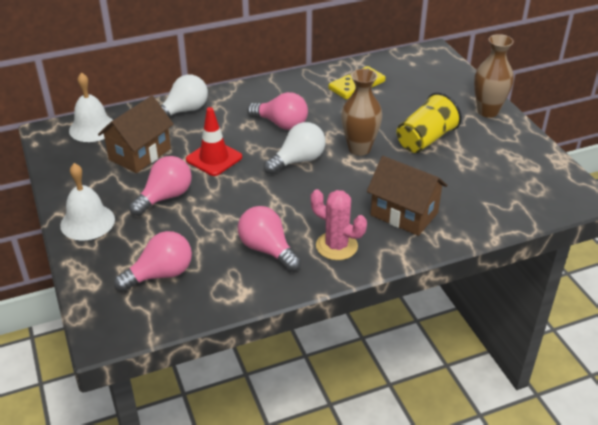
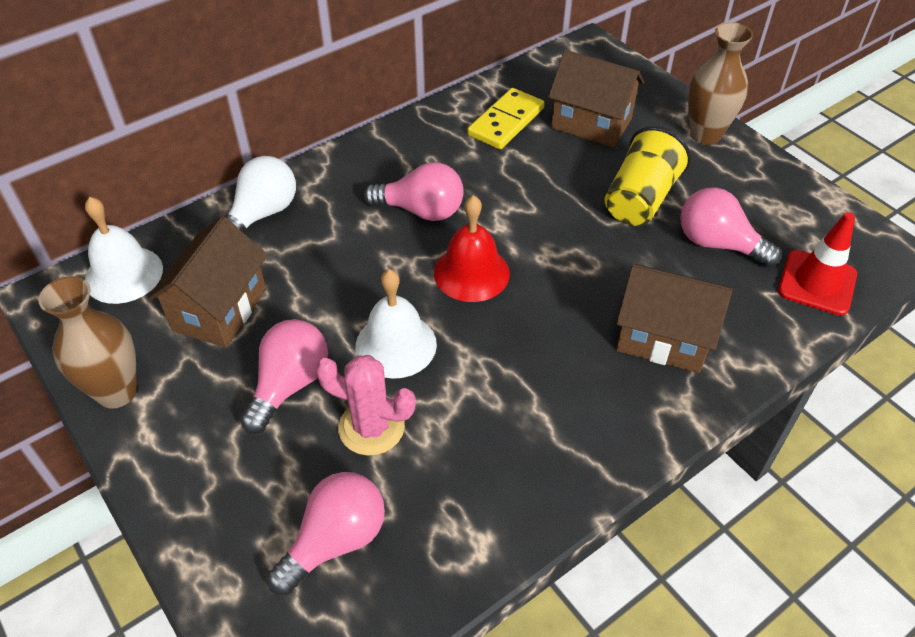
camera: 15 degrees left, 10 degrees up
(87, 222) = (177, 462): white bell -> white bell (396, 345)
(214, 158) = (341, 294): red traffic cone -> red traffic cone (817, 283)
(267, 250) = (487, 451): pink light bulb -> pink light bulb (717, 244)
(298, 161) = (471, 273): white light bulb -> red bell
(336, 246) = (589, 419): pink cactus -> pink cactus (371, 427)
(359, 149) = (553, 233): brown vase -> brown vase (116, 392)
(413, 94) = (591, 123): none -> brown house

